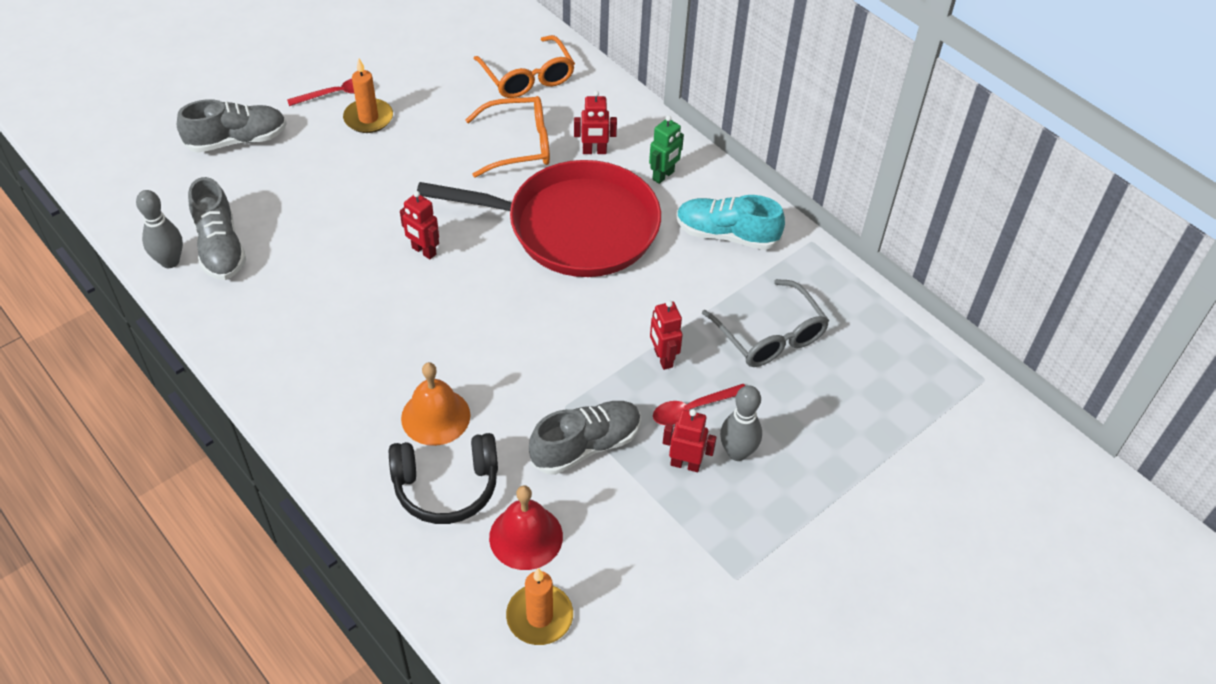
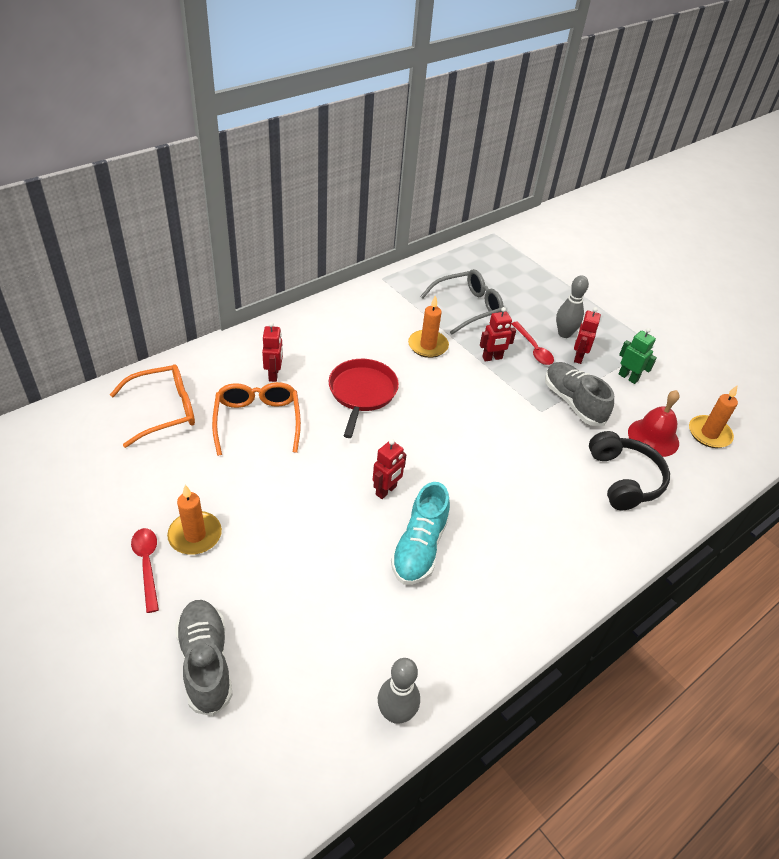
camera: 90 degrees left, 5 degrees down
(220, 247) = (376, 663): grey shoe -> none
(435, 416) = (562, 485): orange bell -> none
(574, 227) = (362, 393): red pan -> red pan, size x0.57
(663, 176) = (309, 339): green robot -> green robot (628, 377)
(674, 289) = (428, 346): none -> orange candle
(726, 235) = (374, 314): turquoise shoe -> turquoise shoe (419, 547)

